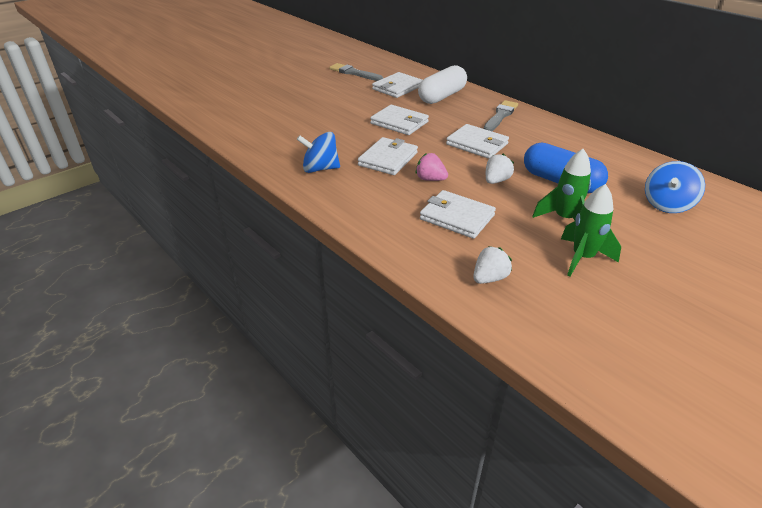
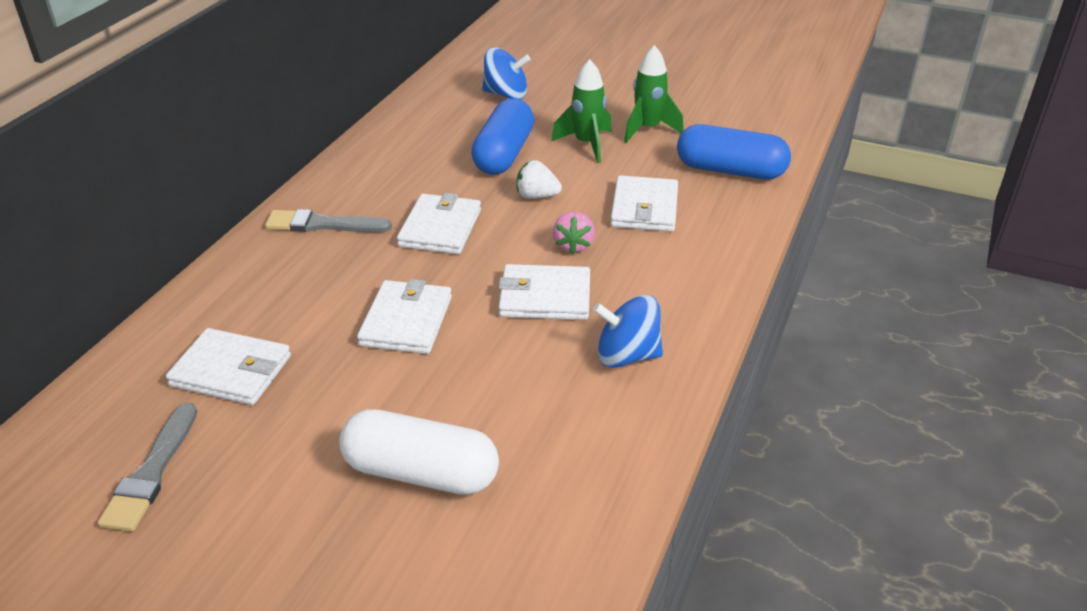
camera: 115 degrees left, 0 degrees up
(320, 169) = (627, 356): blue spinning top -> blue spinning top turned 120 degrees clockwise
(442, 96) = (259, 301): white capsule -> white capsule (421, 472)
(489, 278) = (730, 170): white strawberry -> blue capsule

